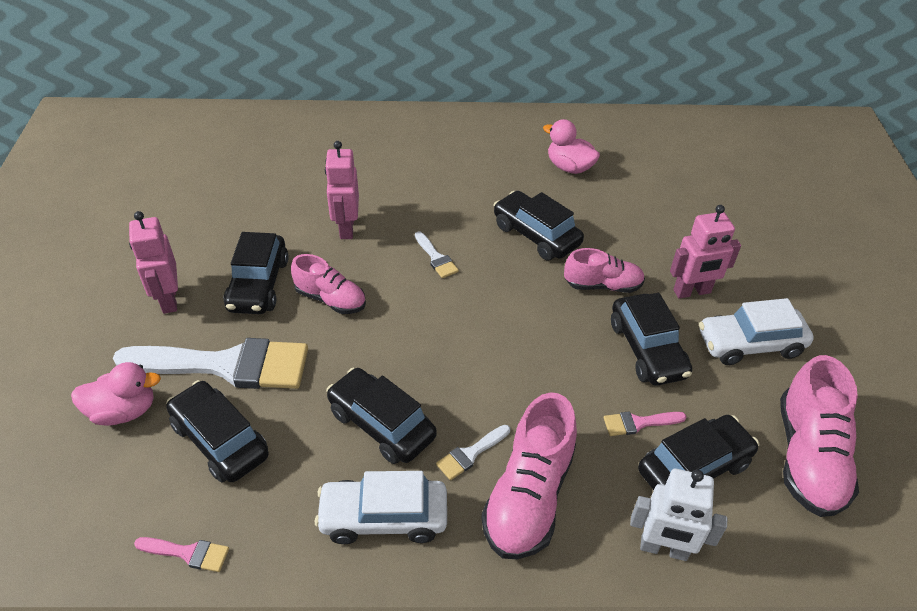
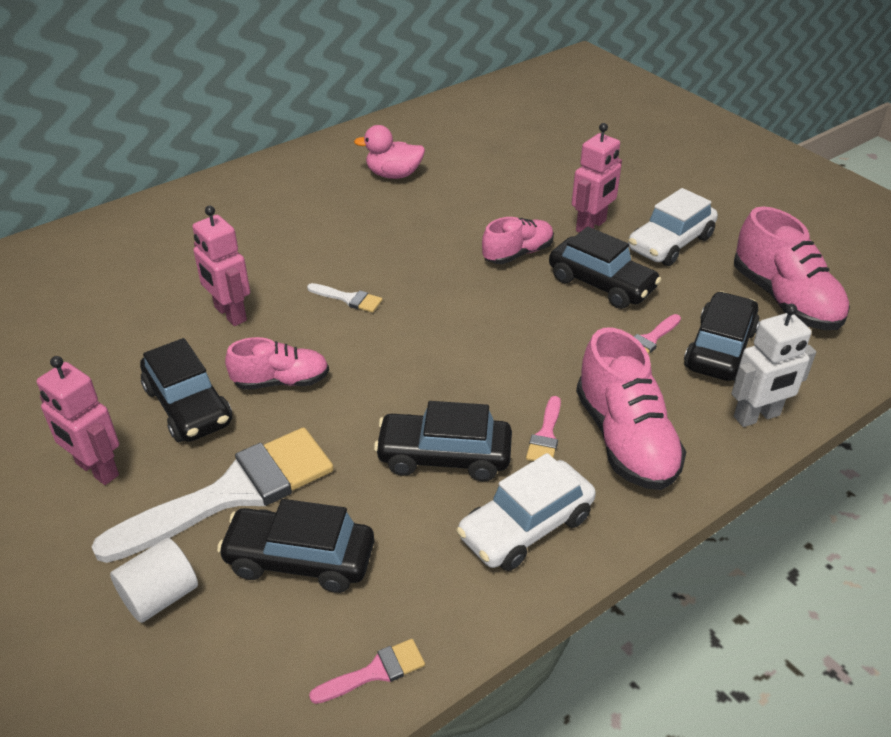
camera: 35 degrees left, 5 degrees down
(124, 411) = (160, 596): pink duck -> white cylinder
(470, 454) = (545, 435): white brush -> pink brush
(536, 235) = (421, 240): black car -> none

